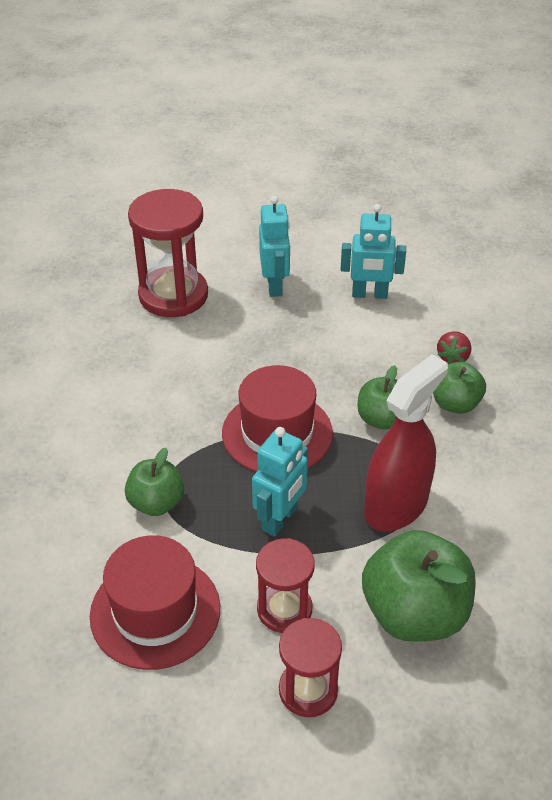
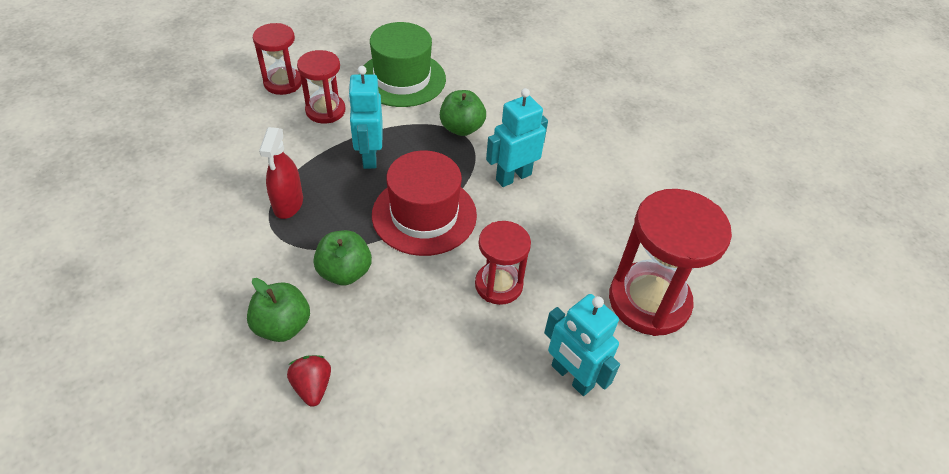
camera: 140 degrees right, 5 degrees up
(155, 611) = (402, 79): red hat -> green hat
(268, 353) = (498, 285): none -> red hourglass
(369, 294) = (462, 430): turquoise robot -> turquoise robot (513, 177)
(396, 506) = (288, 204): red spray bottle -> red spray bottle, size x0.61
(414, 613) = (237, 143): green apple -> none

